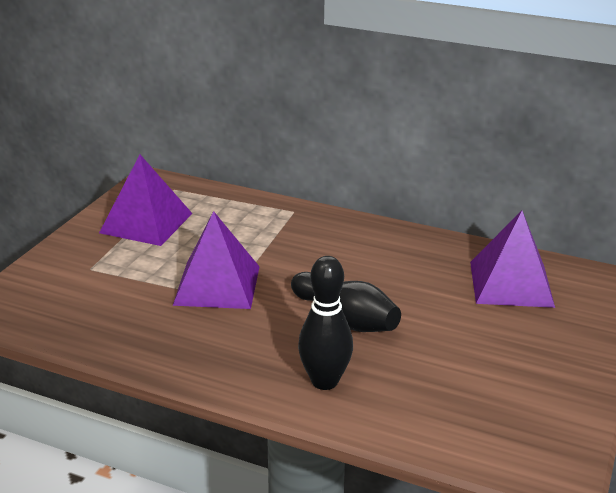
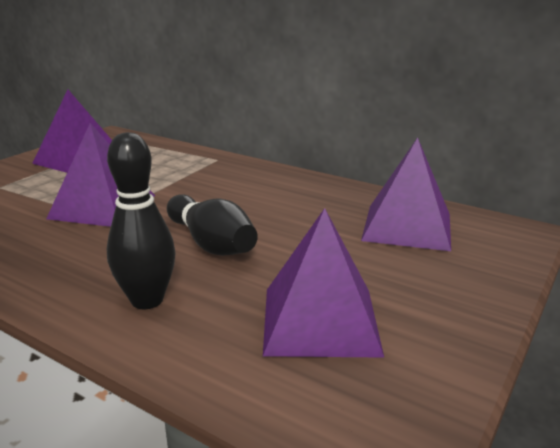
camera: 10 degrees right, 5 degrees down
(472, 384) = (320, 320): none -> purple pyramid

